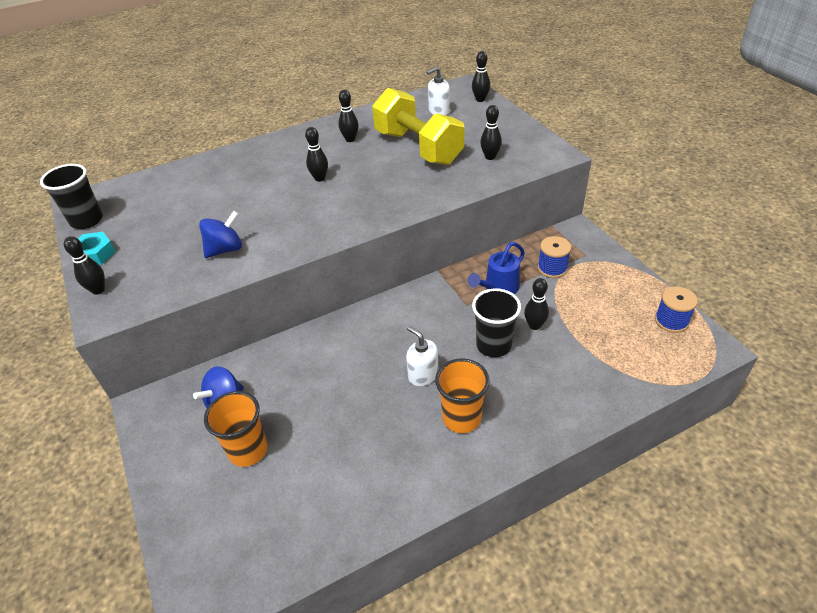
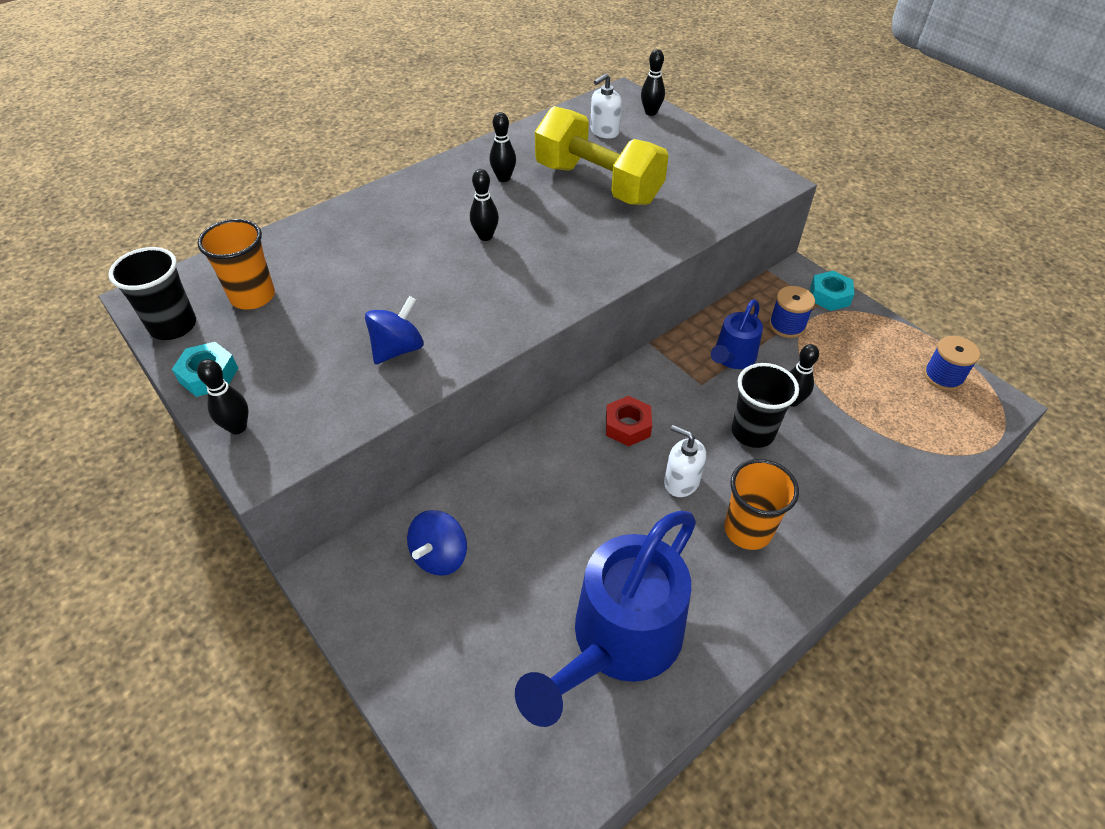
camera: 15 degrees left, 5 degrees up
(248, 450) = (495, 614): orange cup -> orange cup (253, 296)
(328, 485) = (617, 643): none -> blue watering can
(397, 329) = (627, 426): none -> red nut
(490, 157) = (694, 190): black bowling pin -> none
(596, 249) = (829, 296): none -> turquoise nut

